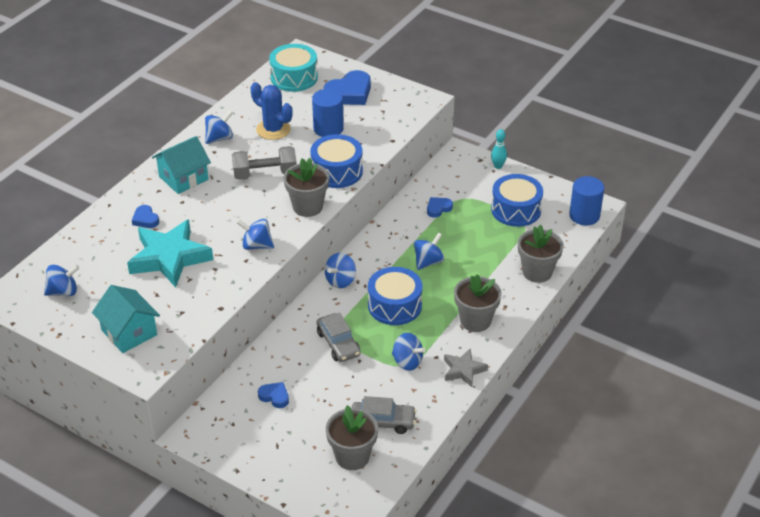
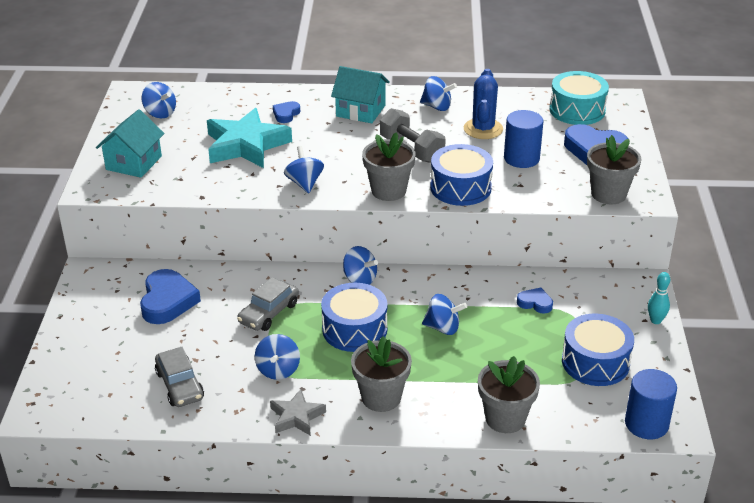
camera: 60 degrees right, 5 degrees down
(274, 396) = (167, 301): blue heart -> blue heart, size x1.89
(340, 281) = (360, 279): blue spinning top -> blue spinning top turned 150 degrees counterclockwise
(352, 456) = (119, 382): grey flower pot -> grey flower pot (608, 194)

